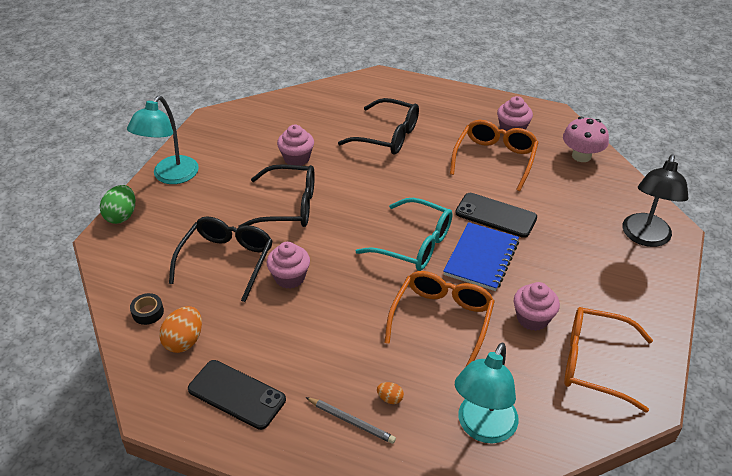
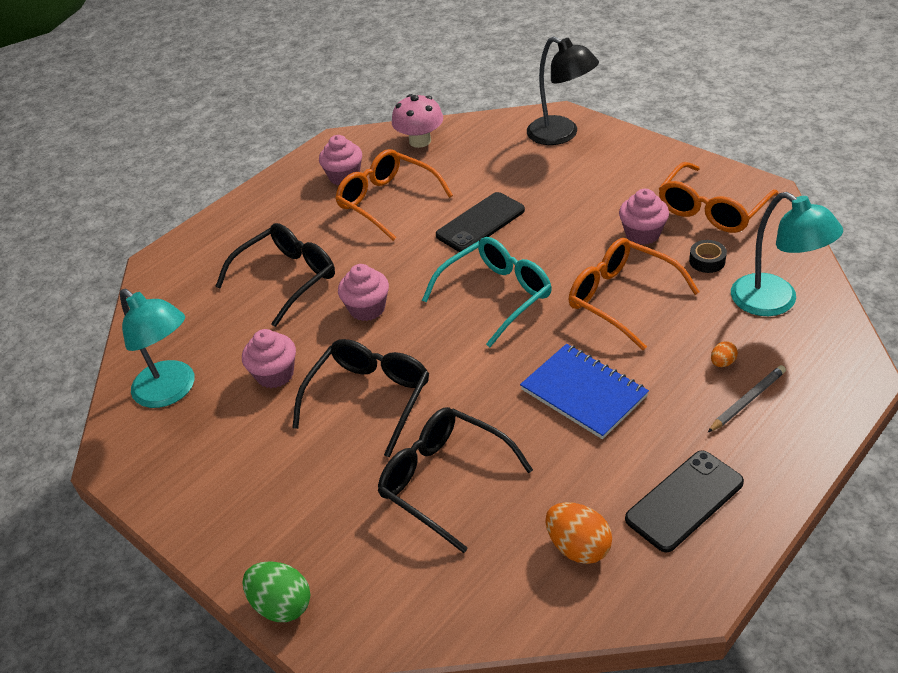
camera: 65 degrees left, 0 degrees up
(148, 312) = (509, 586): black tape -> black tape (707, 261)
(170, 176) = (224, 528): turquoise lamp -> turquoise lamp (172, 391)
(289, 277) = (504, 418): pink cupcake -> pink cupcake (367, 309)
(481, 258) = (542, 249): blue notebook -> blue notebook (584, 393)

